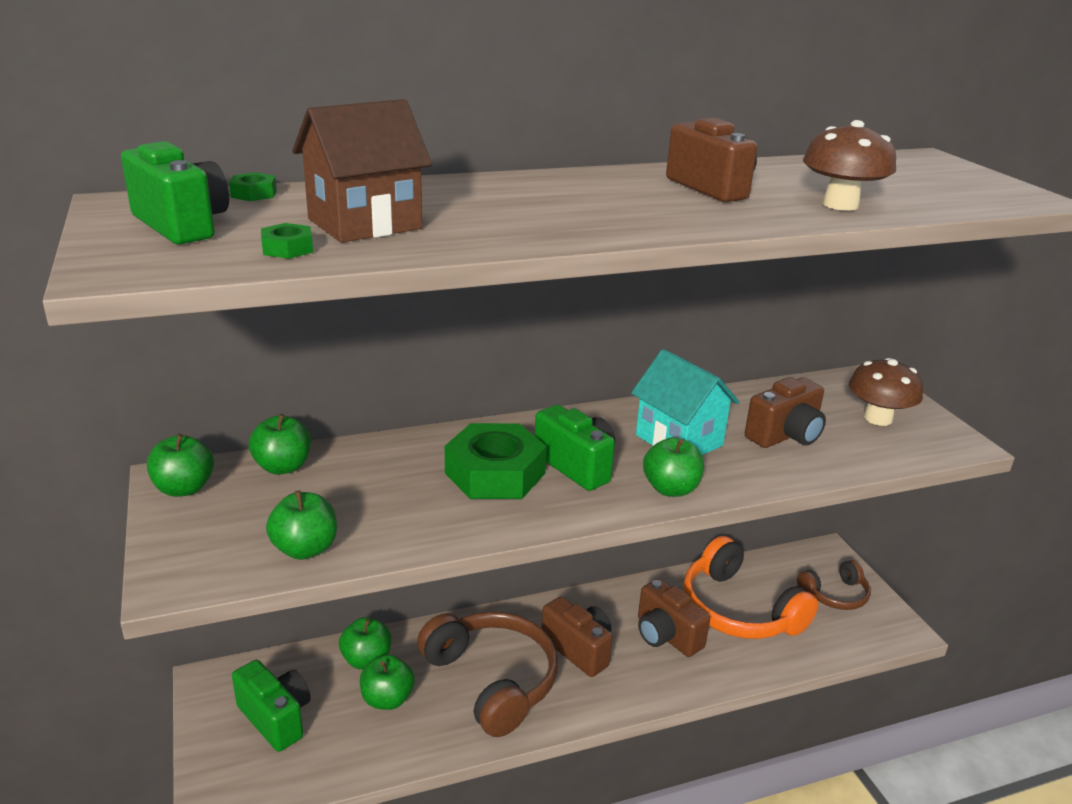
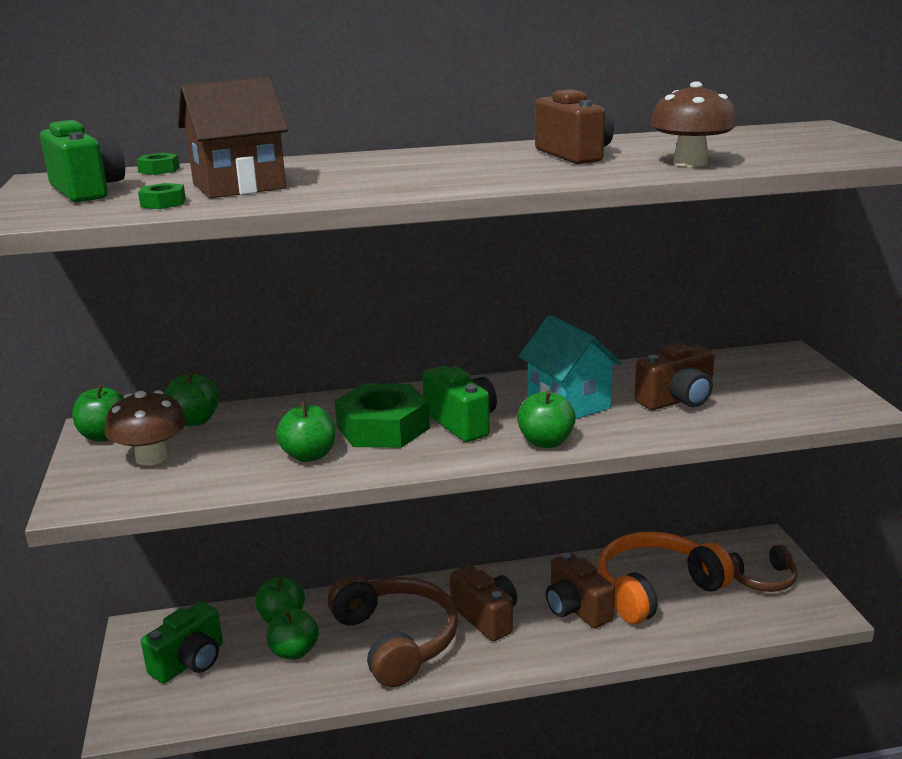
camera: 10 degrees right, 5 degrees down
(276, 718) = (190, 662): green camera -> green camera turned 75 degrees clockwise
(305, 549) = (194, 482): green apple -> green apple (309, 455)
(738, 610) = (656, 589): orange headphones -> orange headphones turned 90 degrees clockwise
(878, 418) = (779, 387): brown mushroom -> brown mushroom (151, 458)

